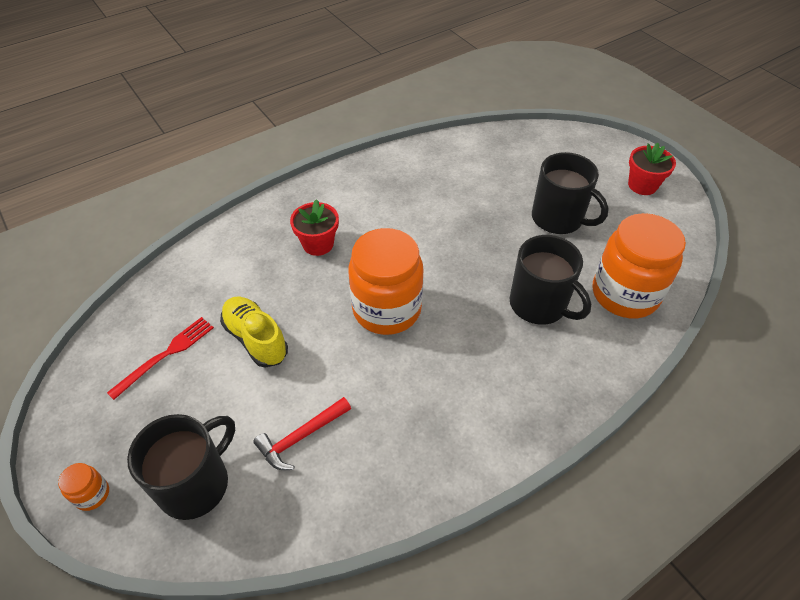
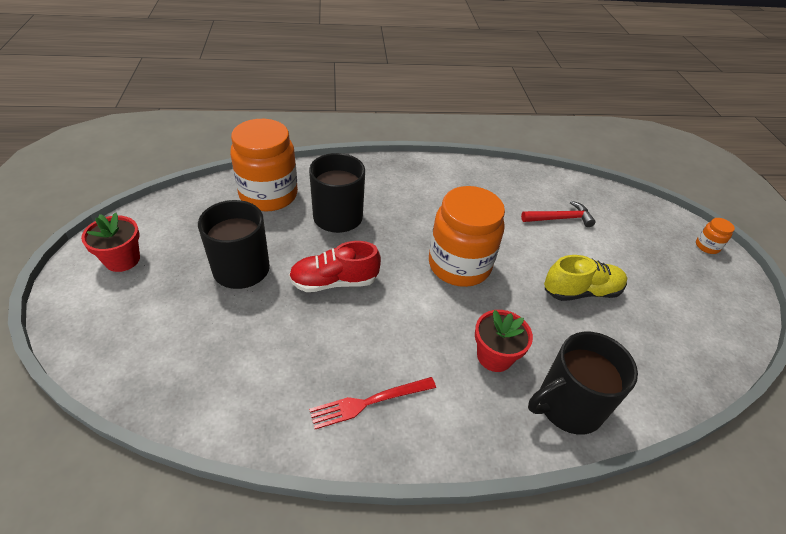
camera: 155 degrees left, 5 degrees down
(165, 355) = (664, 313): red fork -> red fork (369, 402)
(195, 484) = (635, 224): black mug -> black mug (568, 405)
(256, 339) = (581, 291): yellow shoe -> yellow shoe turned 90 degrees counterclockwise
(479, 242) = (334, 282): none -> red shoe

